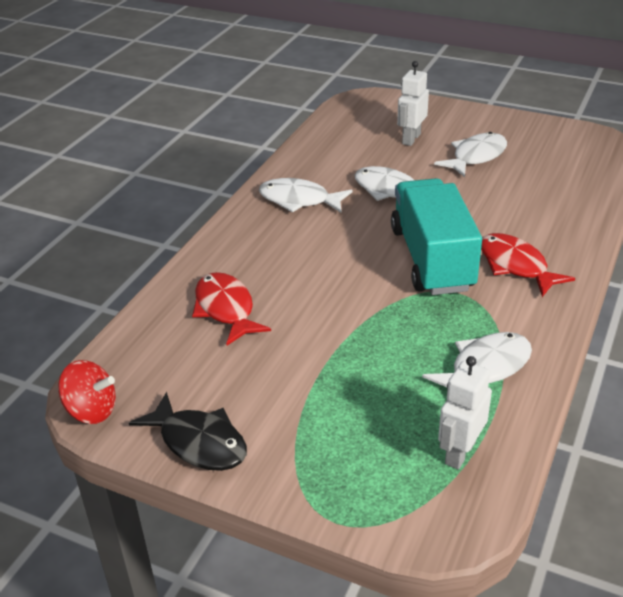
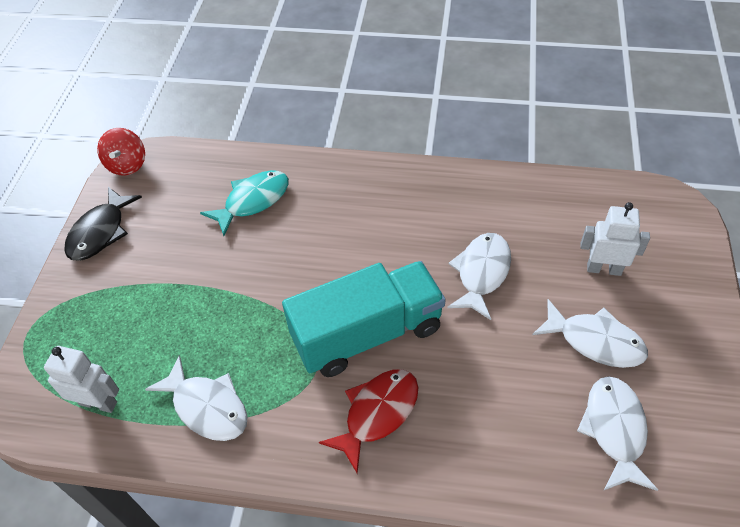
camera: 75 degrees right, 15 degrees up
(226, 309) = (253, 201): red fish -> turquoise fish
(299, 200) = (433, 204): white fish -> white fish (614, 430)

